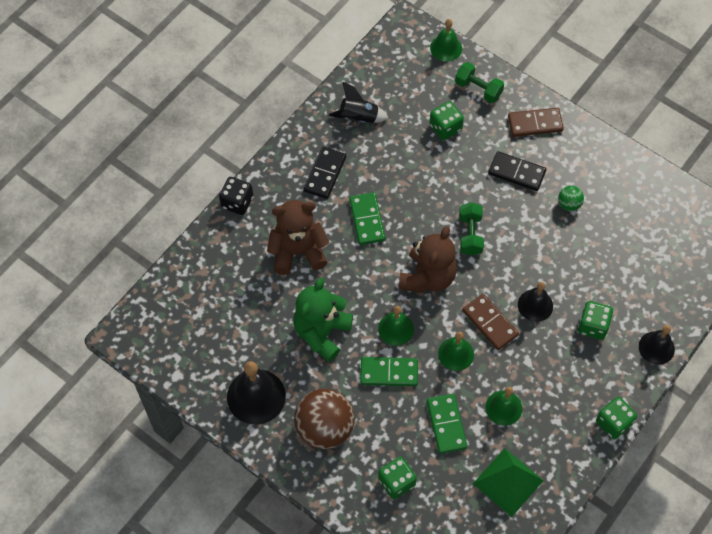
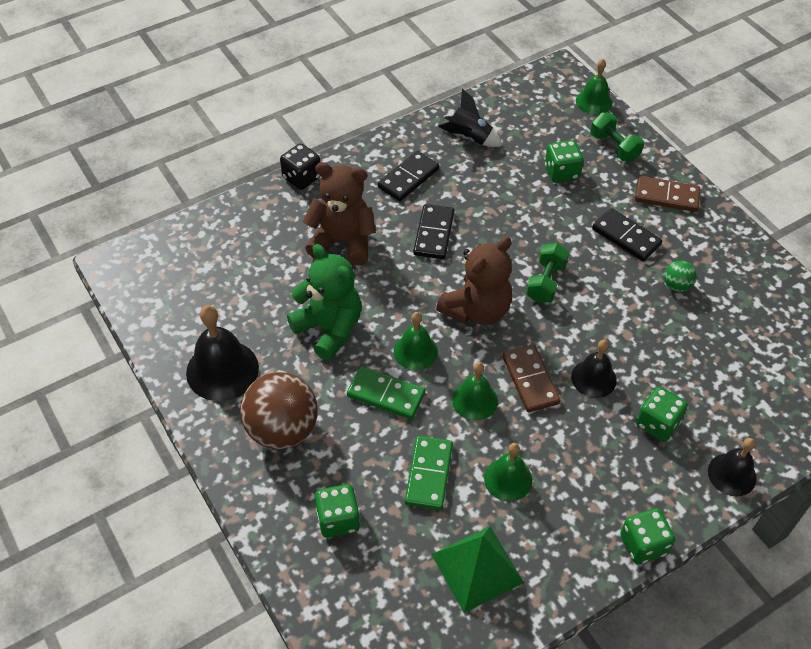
camera: 20 degrees right, 10 degrees down
(322, 332) = (329, 329): green teddy bear -> green teddy bear turned 90 degrees clockwise
(367, 220) = (434, 234): green domino -> black domino

